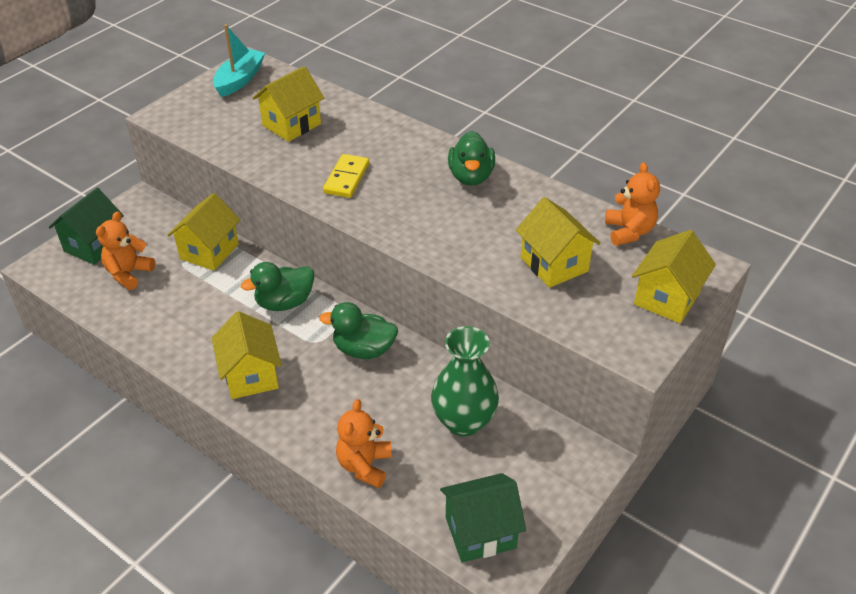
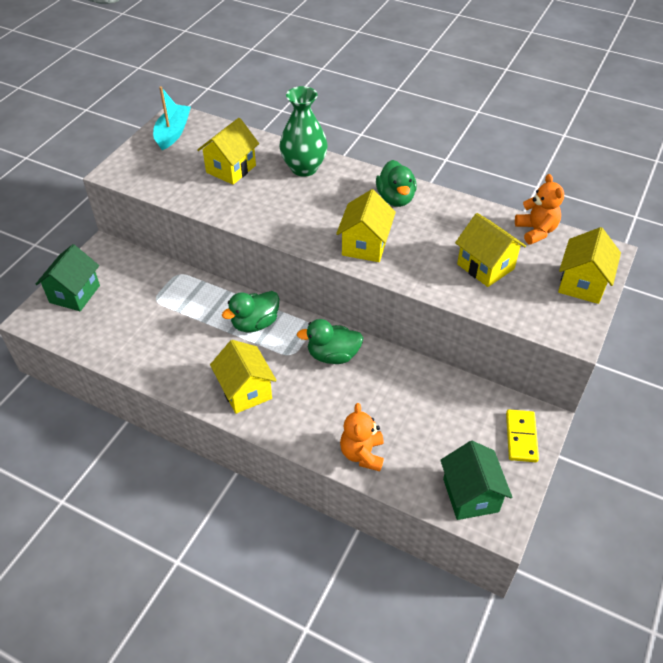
camera: 10 degrees left, 5 degrees up
(128, 273) = (113, 315): orange teddy bear -> none
(209, 251) = (177, 287): yellow house -> yellow house (365, 245)
(346, 178) = (293, 212): yellow domino -> yellow domino (521, 437)
(463, 421) = (431, 405): green vase -> green vase (304, 168)
(480, 532) = (470, 495): green house -> green house turned 75 degrees counterclockwise

